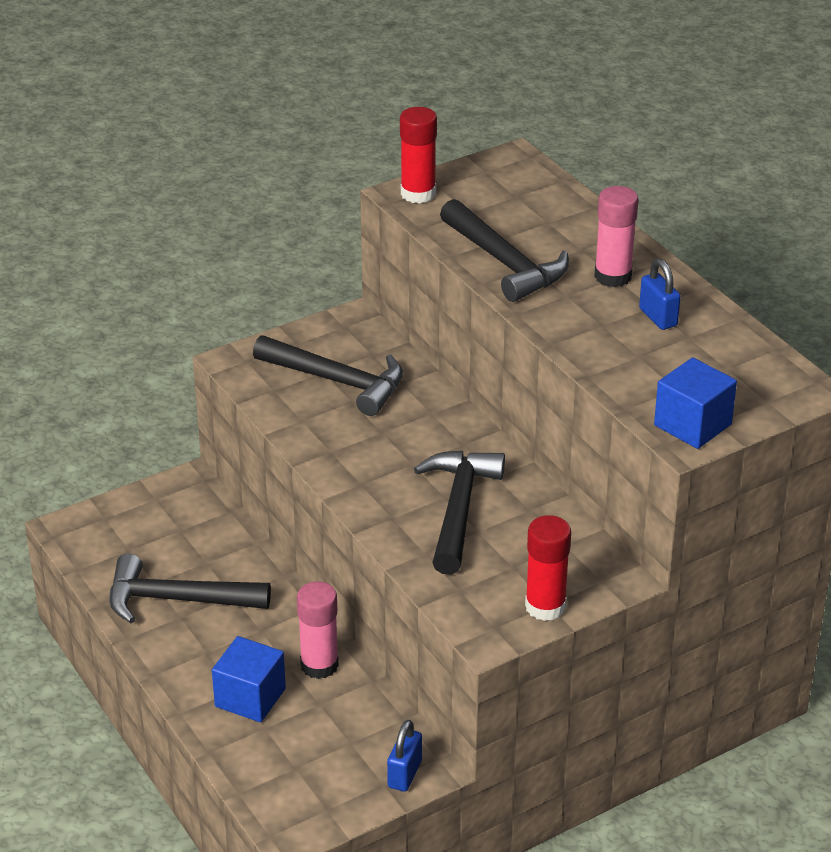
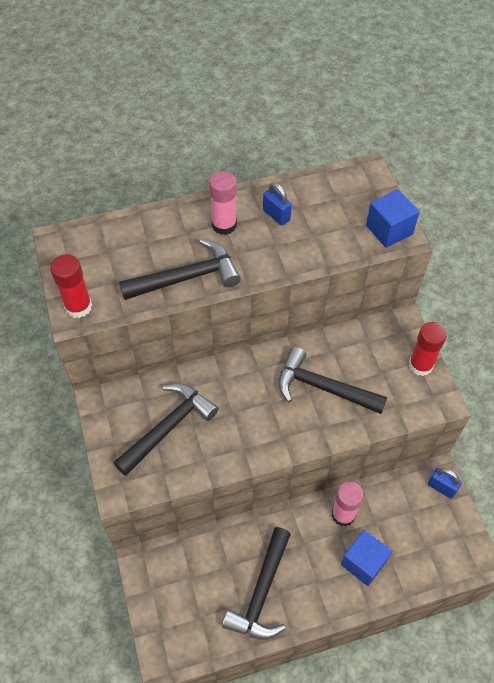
camera: 75 degrees left, 20 degrees up
(658, 317) = (276, 215): blue padlock -> blue padlock turned 60 degrees clockwise

